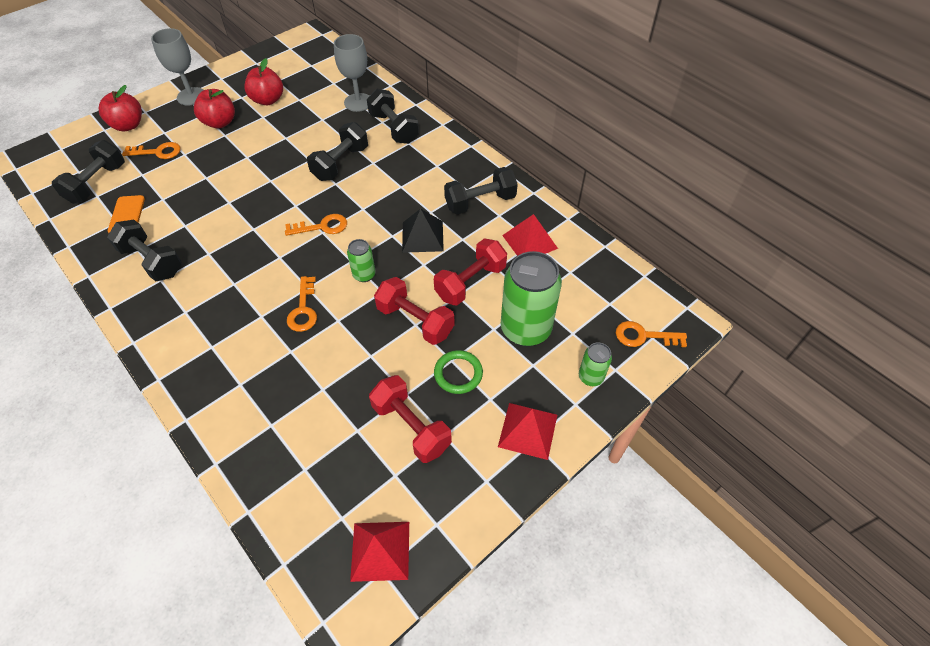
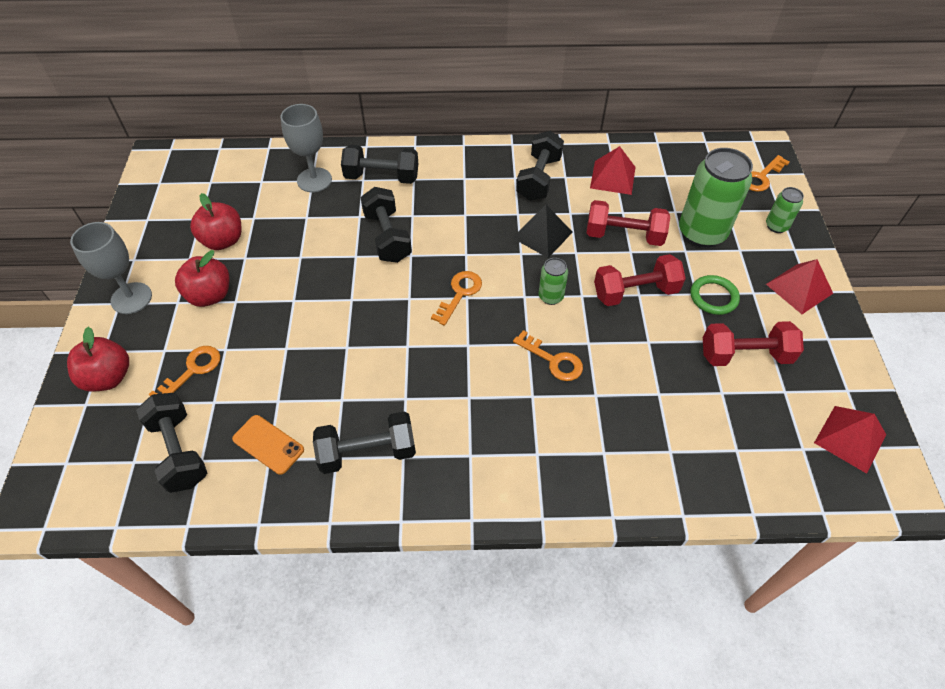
camera: 50 degrees left, 0 degrees up
(470, 282) = (624, 235): red dumbbell -> red dumbbell turned 75 degrees counterclockwise

